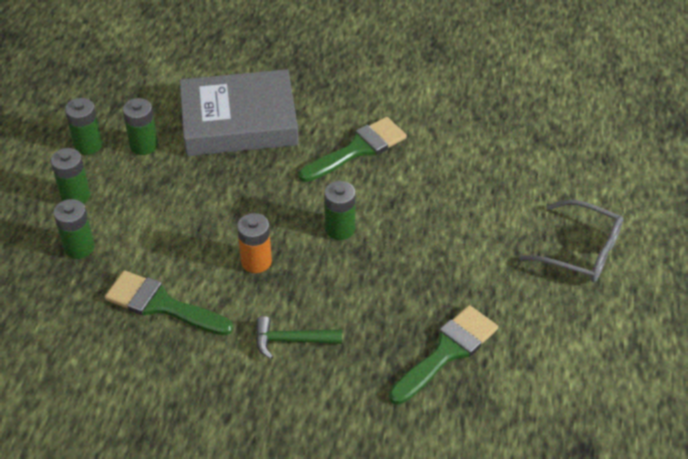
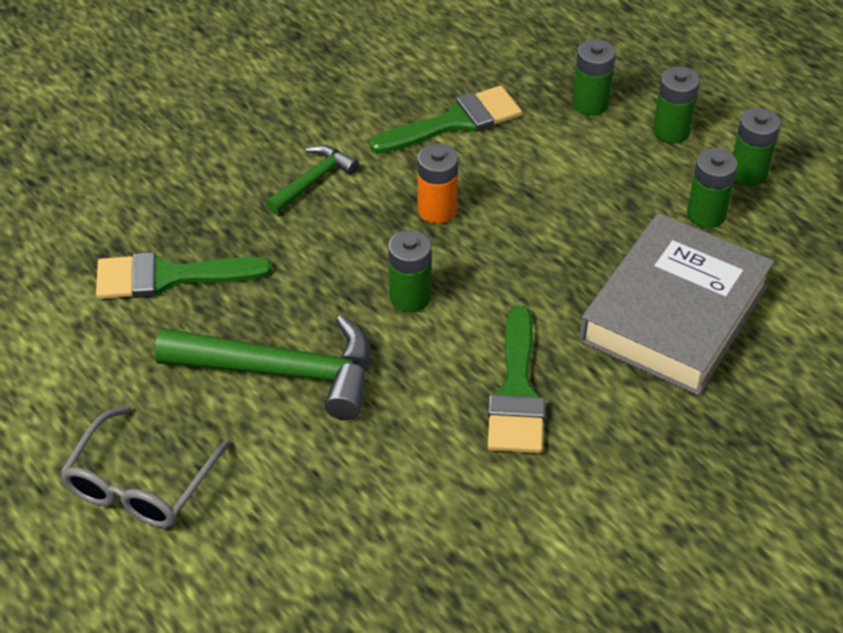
camera: 130 degrees right, 0 degrees up
(447, 351) = (169, 277): green brush -> green brush turned 90 degrees clockwise
(451, 246) = (282, 372): none -> green hammer
(581, 251) = (140, 484): grey glasses -> grey glasses turned 45 degrees counterclockwise

